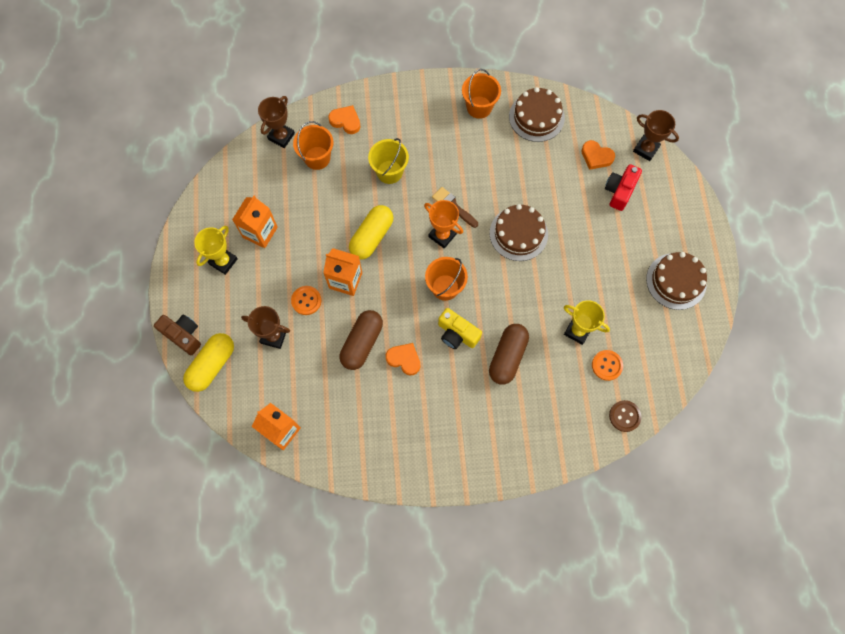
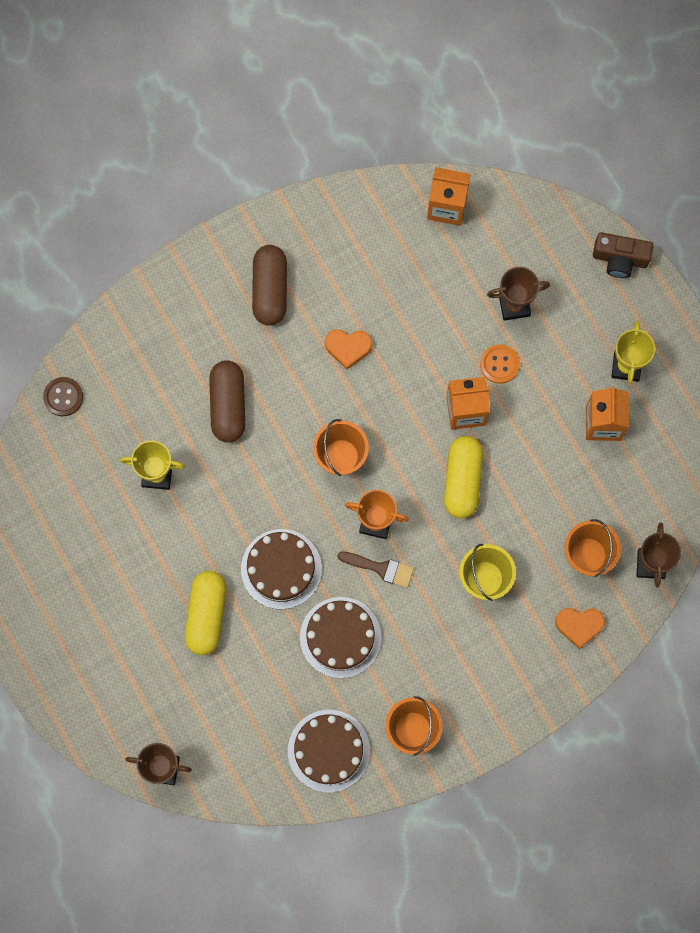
camera: 155 degrees right, 5 degrees up
(212, 365) = (566, 241): yellow capsule -> yellow capsule (206, 615)
(362, 343) = (407, 344): brown capsule -> brown capsule (270, 289)
(457, 334) = (300, 406): yellow camera -> none
(596, 157) = (225, 726): orange heart -> none
(607, 365) = (106, 448): orange button -> none
(619, 191) = (175, 689): red camera -> none
(676, 281) = (59, 594): brown cake -> brown cake (340, 637)

